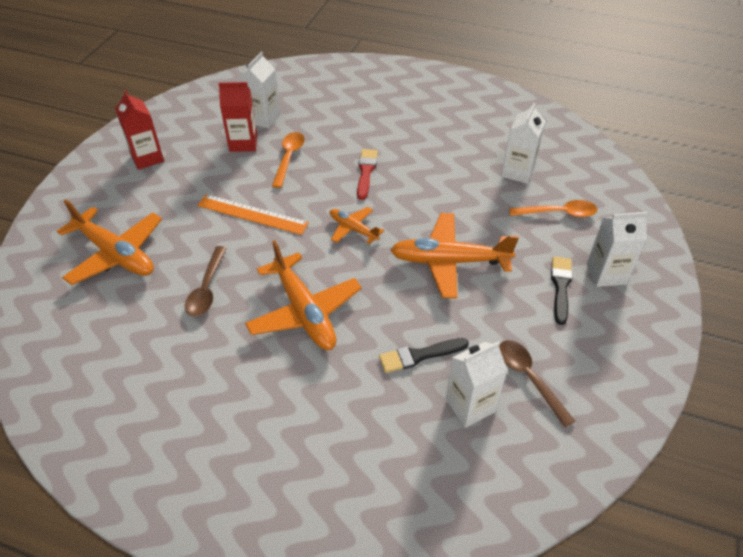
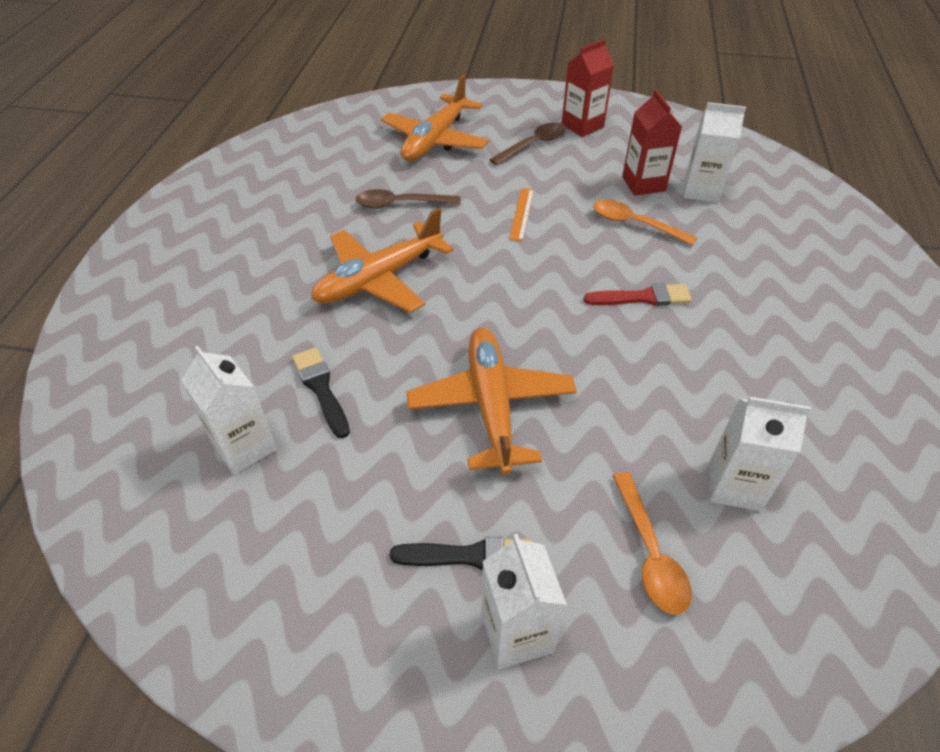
camera: 80 degrees right, 0 degrees up
(252, 214) = (521, 214): orange ruler -> orange ruler, size x0.61
(289, 158) = (635, 224): orange spoon -> orange spoon turned 150 degrees counterclockwise
(353, 229) = (525, 300): orange plane -> none
(529, 378) = (287, 513): brown spoon -> brown spoon (533, 145)

